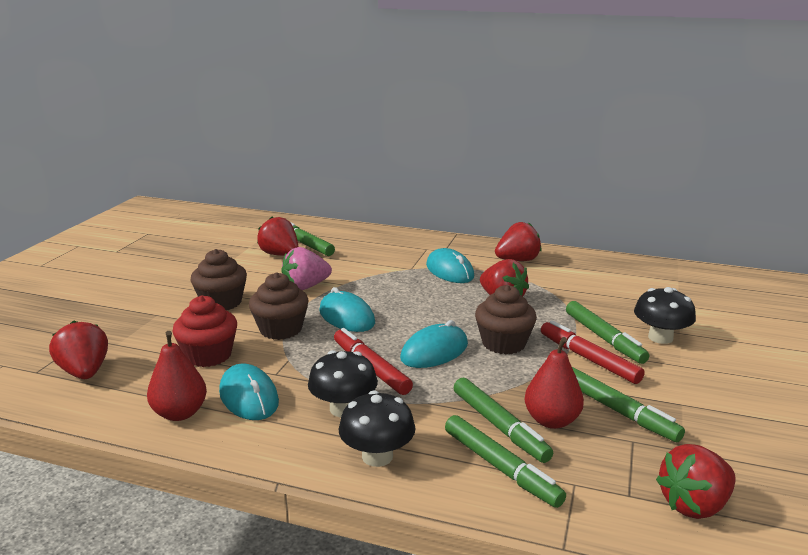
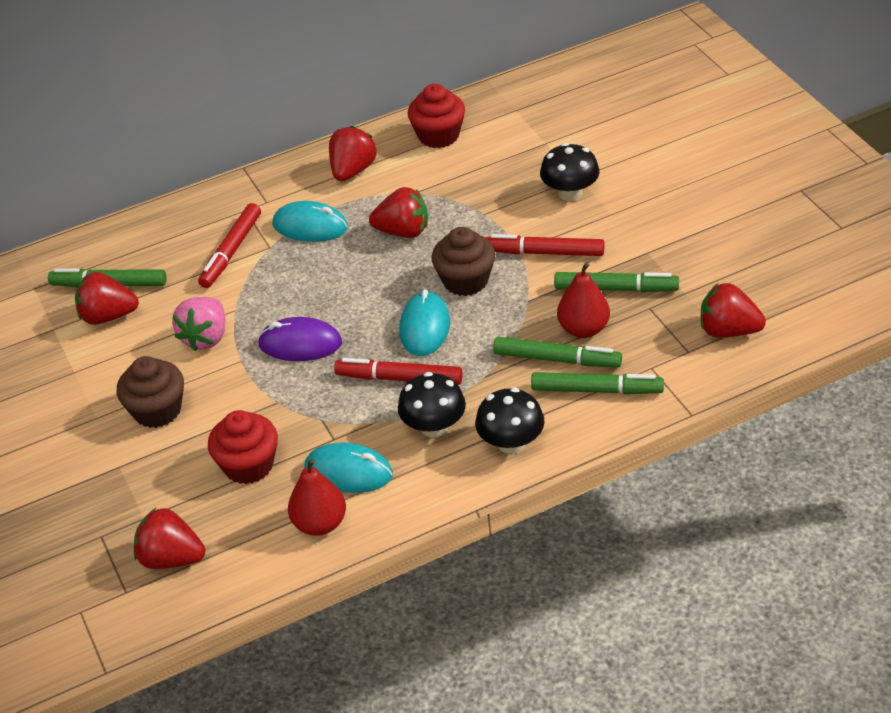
camera: 40 degrees left, 20 degrees up
(281, 329) = (265, 397): brown cupcake -> none
(347, 317) = (300, 344): turquoise mouse -> purple mouse
(387, 260) = (231, 251): none -> red marker
(601, 269) = (438, 135): none -> red cupcake
(604, 338) = (532, 222): green marker -> none
(694, 505) = (728, 331): red strawberry -> red strawberry turned 90 degrees clockwise

